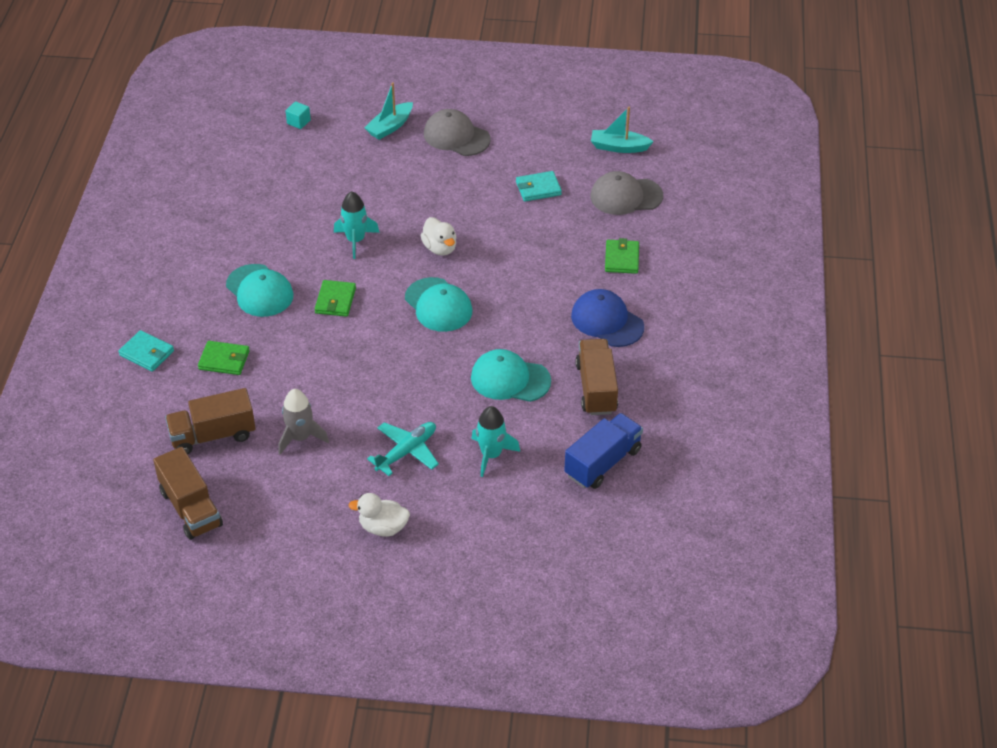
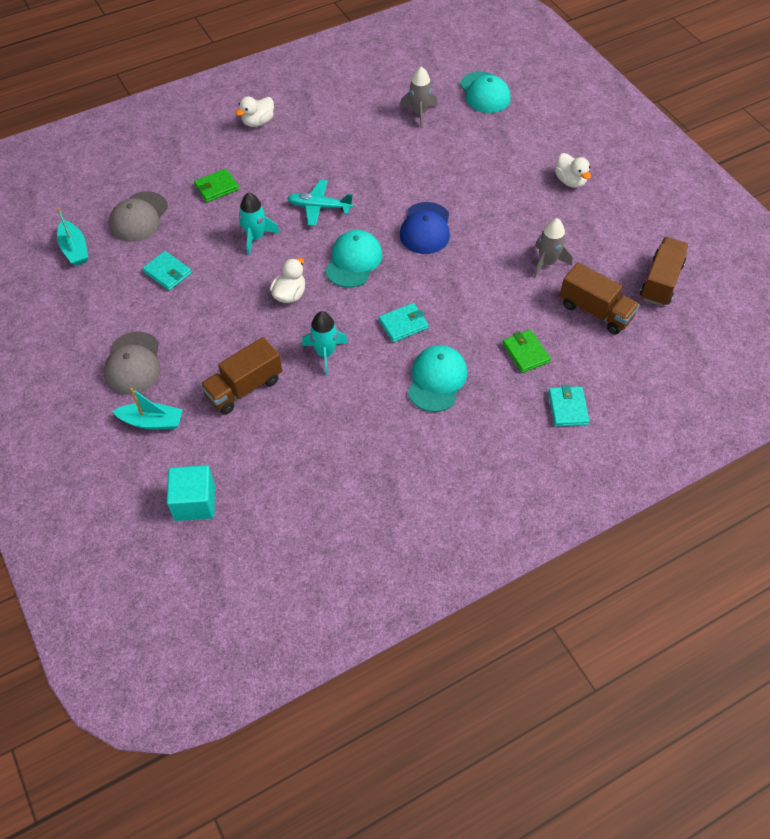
camera: 125 degrees left, 10 degrees up
(298, 122) = (194, 502): turquoise cube -> turquoise cube, size x1.90
(335, 300) = (403, 324): green wallet -> turquoise wallet
(407, 451) = (502, 203): turquoise plane -> turquoise plane (319, 207)
(491, 455) = (464, 163): turquoise rocket -> turquoise rocket (256, 237)
(510, 379) = (390, 186): turquoise cap -> turquoise cap (484, 93)
(596, 388) = (359, 143): brown truck -> brown truck (244, 388)
(603, 462) = (419, 113): blue truck -> grey rocket
(607, 321) = (290, 166): blue cap -> blue cap (425, 228)
(626, 196) = (139, 217): grey cap -> grey cap turned 60 degrees clockwise
(697, 327) = (258, 122): none -> white duck

